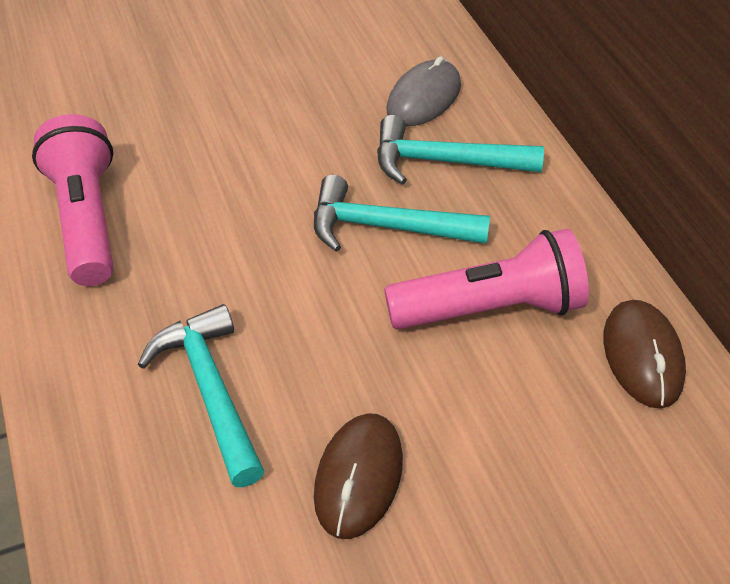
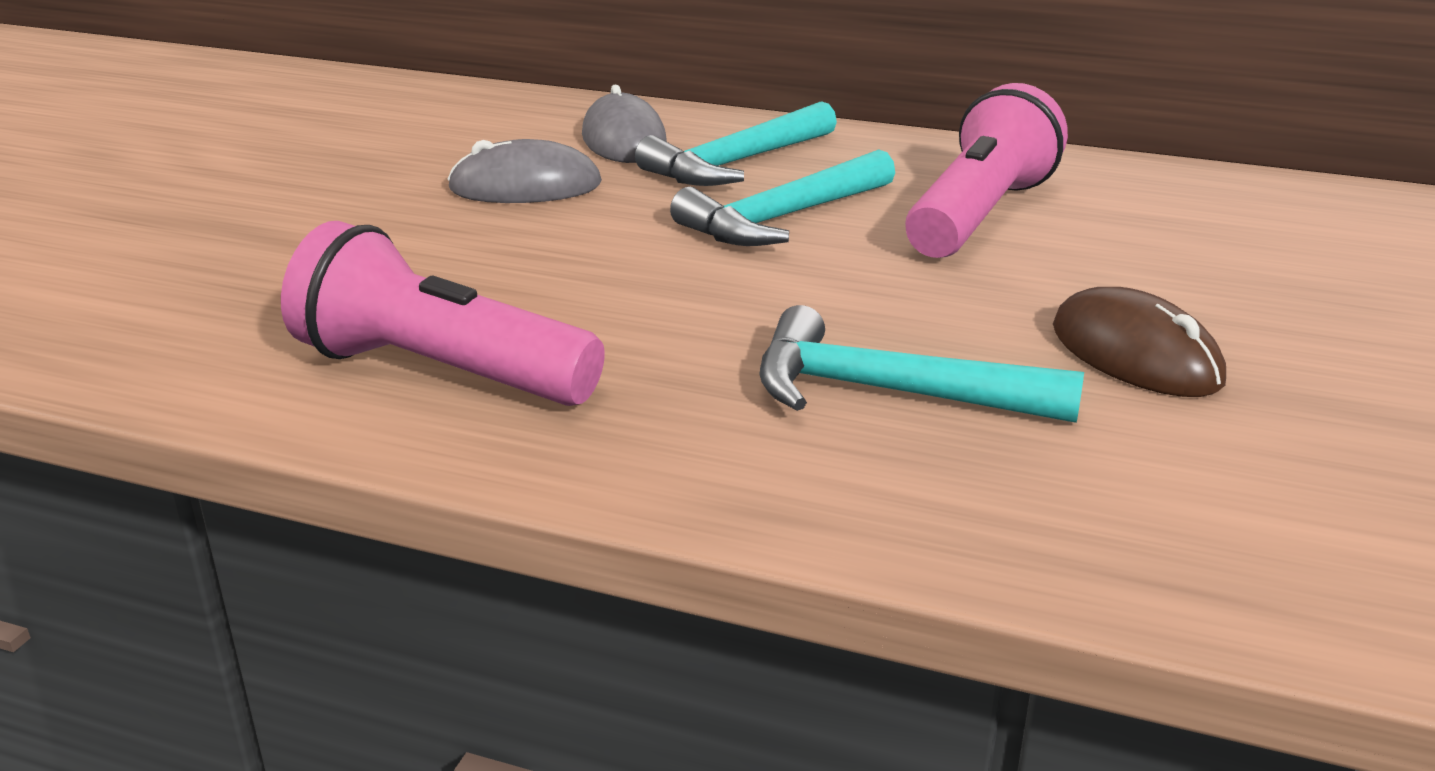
camera: 50 degrees left, 20 degrees down
(314, 107) = (525, 186): none -> grey mouse
(642, 356) = (1130, 182): brown mouse -> none

